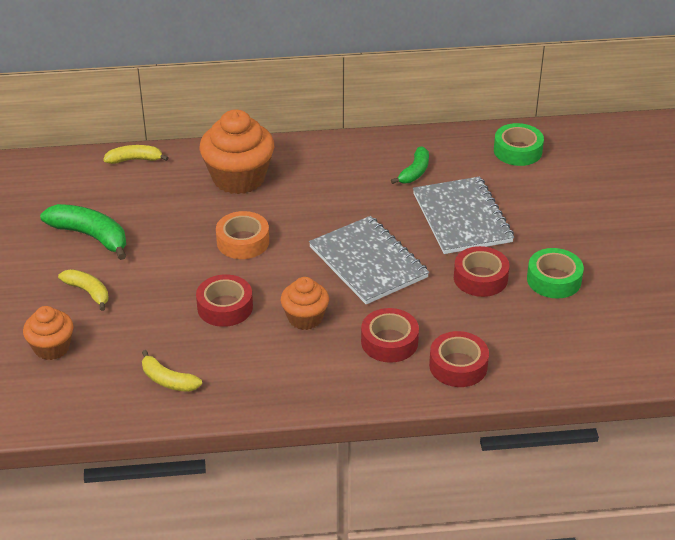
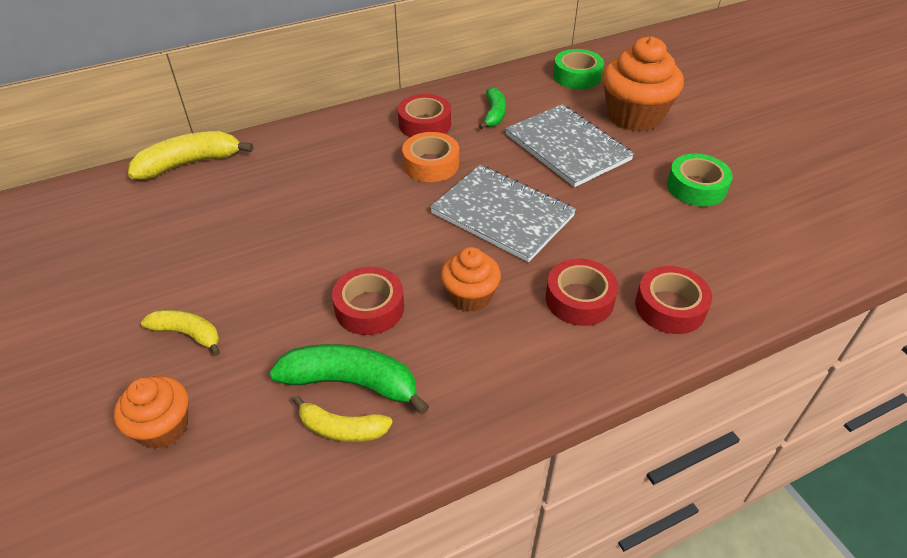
camera: 20 degrees left, 5 degrees up
(90, 236) = (166, 261): green banana -> green banana (351, 382)
(135, 159) = (189, 163): yellow banana -> yellow banana, size x1.62
(239, 178) = (316, 158): orange cupcake -> orange cupcake (634, 116)
(243, 242) = (353, 225): orange tape -> orange tape (431, 164)
(480, 278) = (626, 203): red tape -> red tape (425, 124)

